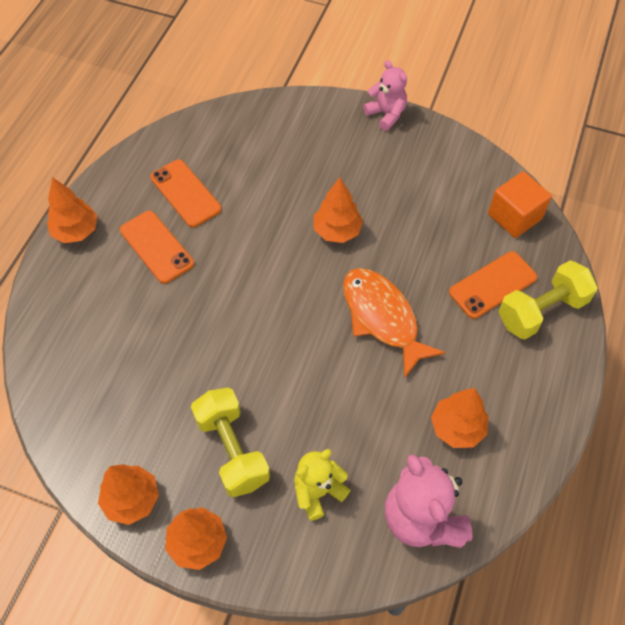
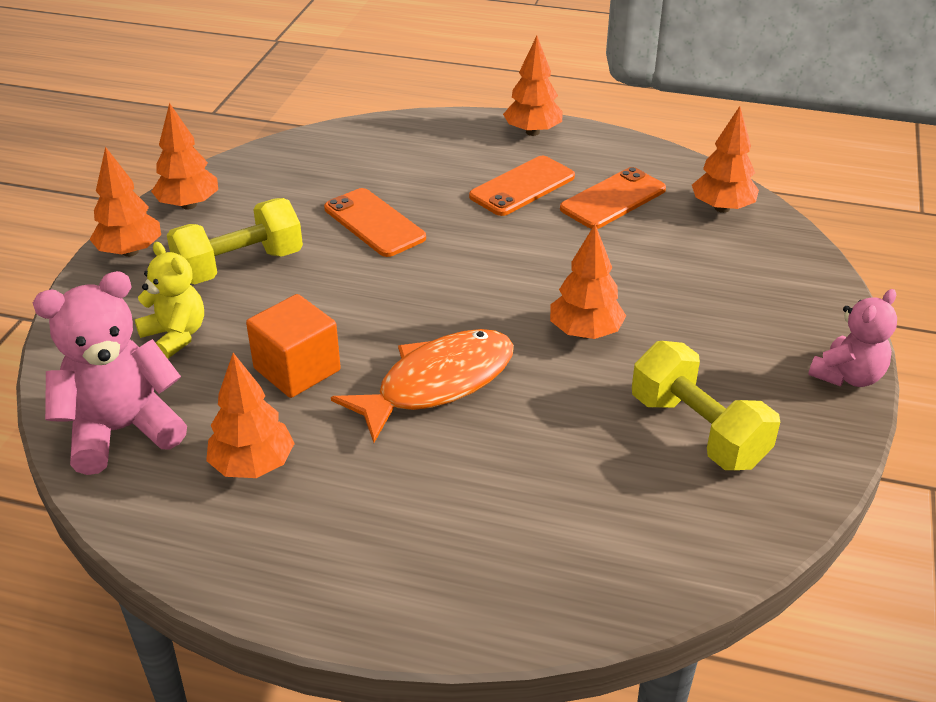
camera: 85 degrees right, 20 degrees down
(209, 135) = (722, 208): none -> orange tree
(492, 285) = (517, 511): orange phone -> orange phone (374, 223)
(514, 216) = (674, 545): orange cube -> orange cube (297, 369)
(541, 311) = (471, 577): yellow dumbbell -> yellow dumbbell (698, 431)

